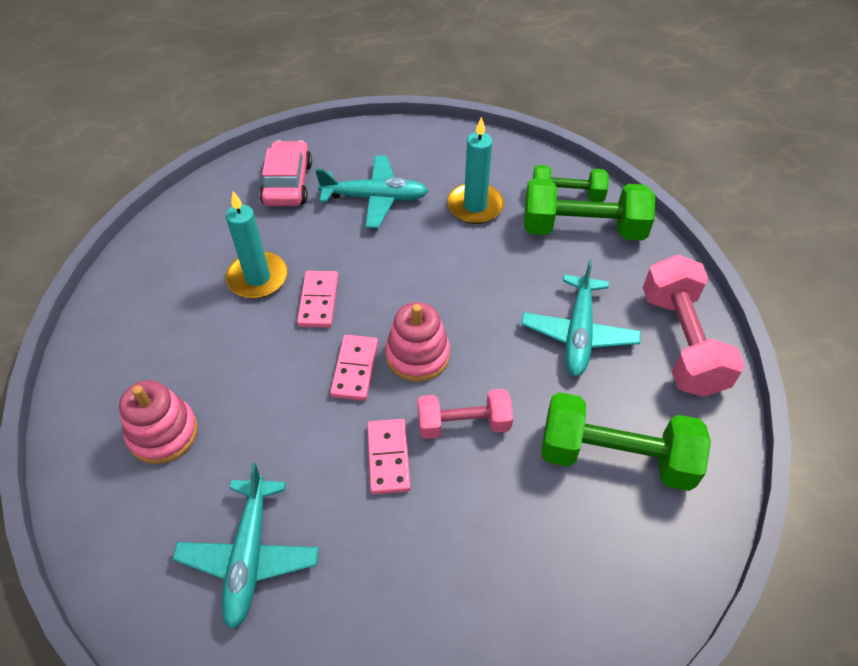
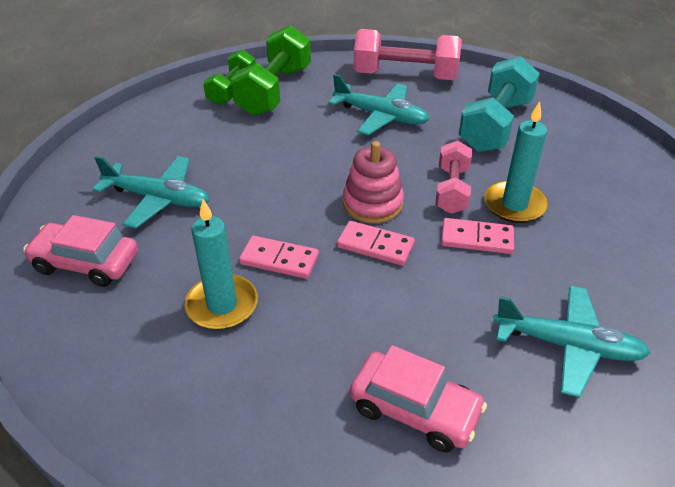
camera: 75 degrees left, 10 degrees down
(163, 433) = (414, 410): pink stacking toy -> pink car
(375, 198) = (158, 199): turquoise plane -> turquoise plane turned 90 degrees clockwise
(475, 206) = (212, 139): turquoise candle -> turquoise candle (514, 205)
(615, 457) = (495, 125): green dumbbell -> turquoise dumbbell

